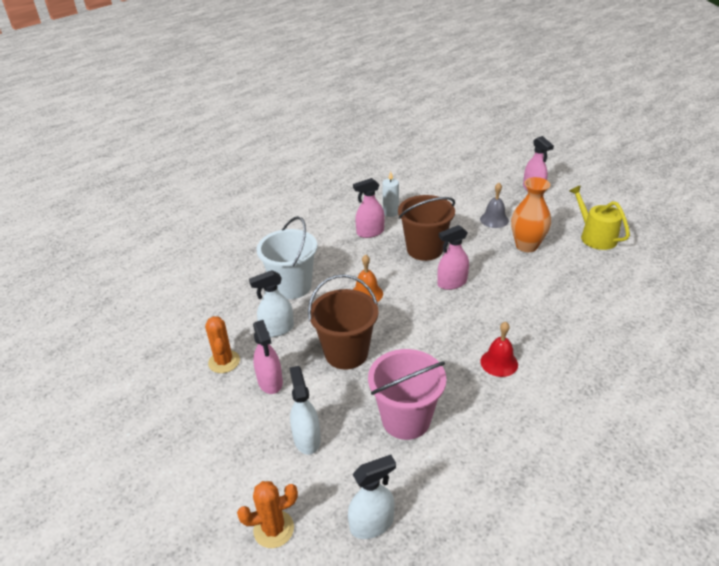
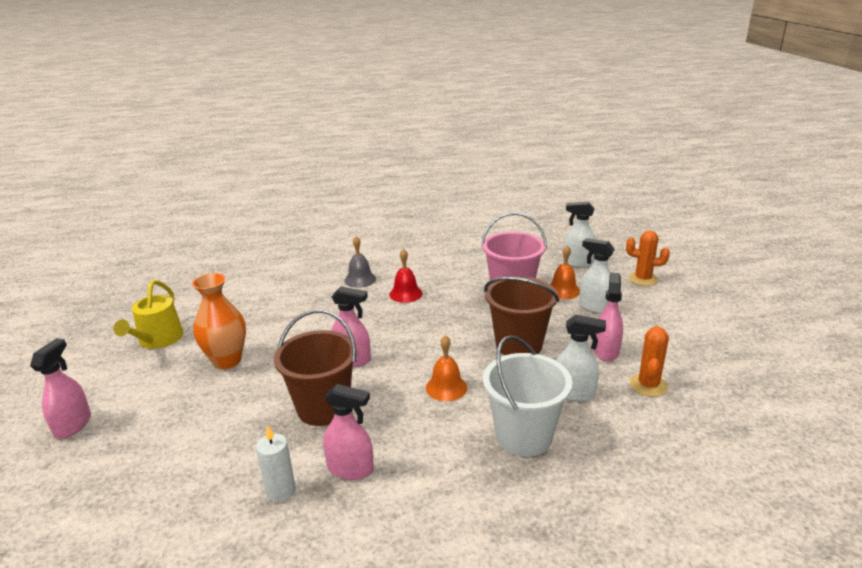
camera: 145 degrees left, 10 degrees down
(307, 439) = (595, 307): white spray bottle -> white spray bottle turned 105 degrees clockwise
(355, 451) = (563, 290): none -> orange bell
(494, 220) = (194, 406): grey bell -> grey bell (360, 279)

